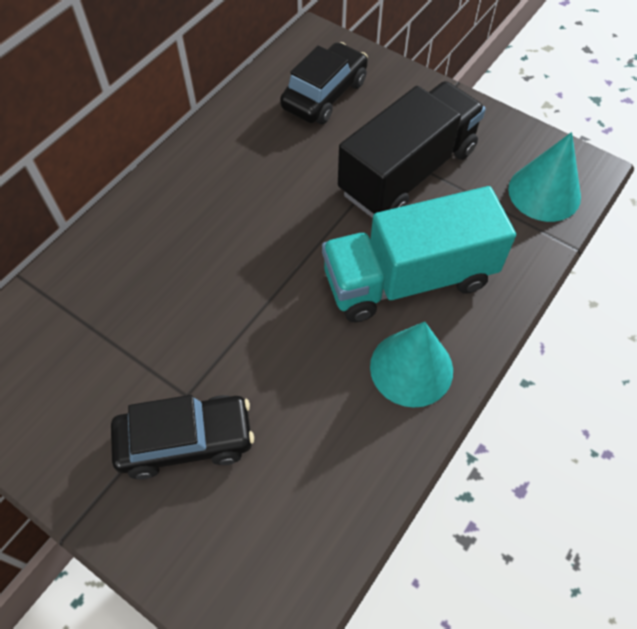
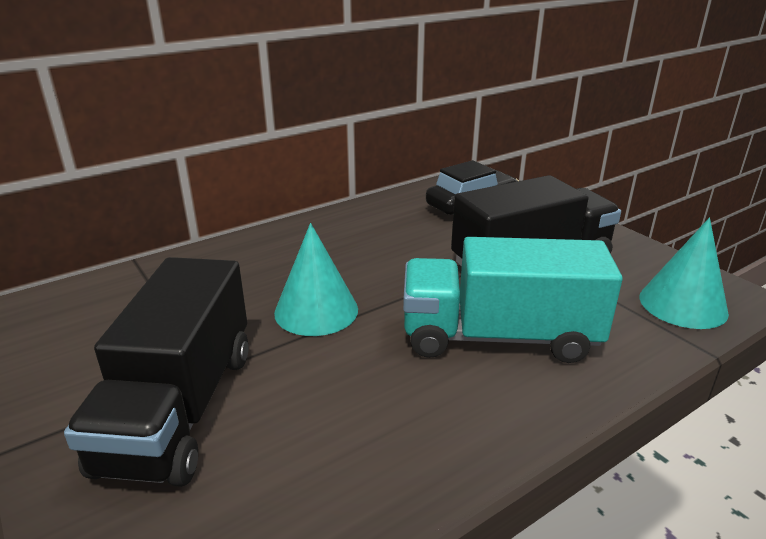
camera: 20 degrees right, 30 degrees down
(186, 441) = (180, 408): black car -> black truck
(411, 368) = (469, 411): turquoise cone -> turquoise cone (316, 310)

